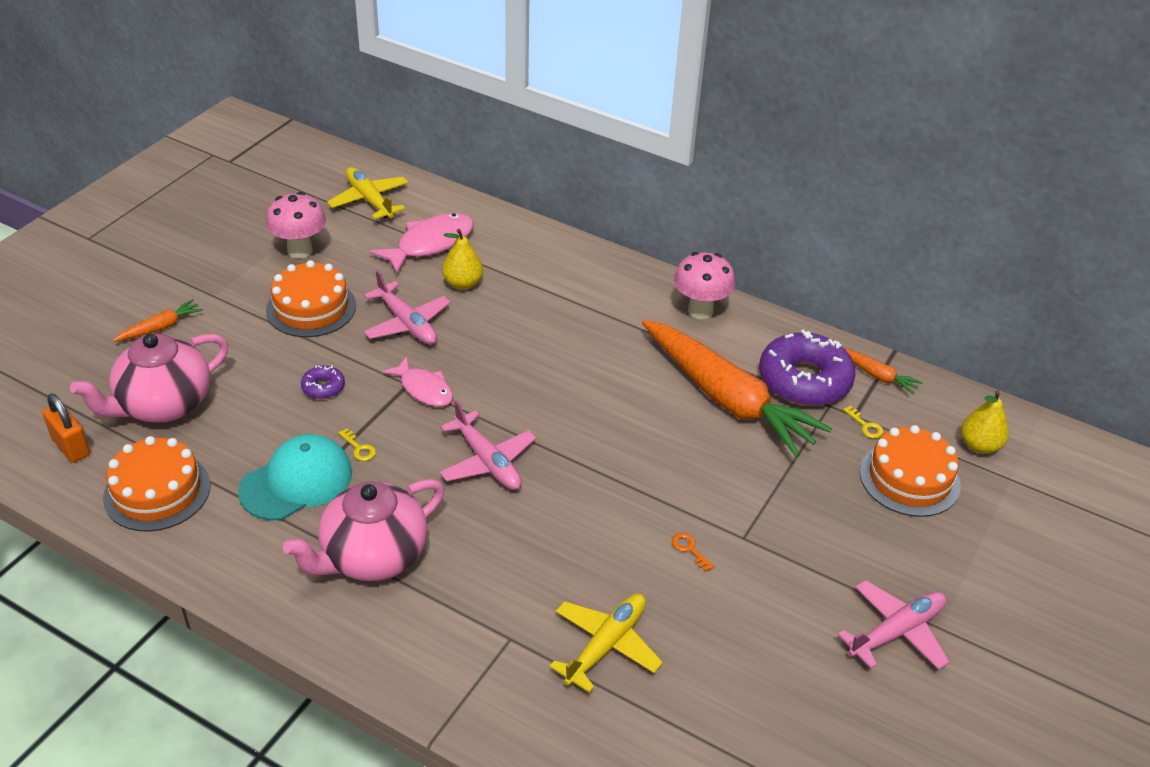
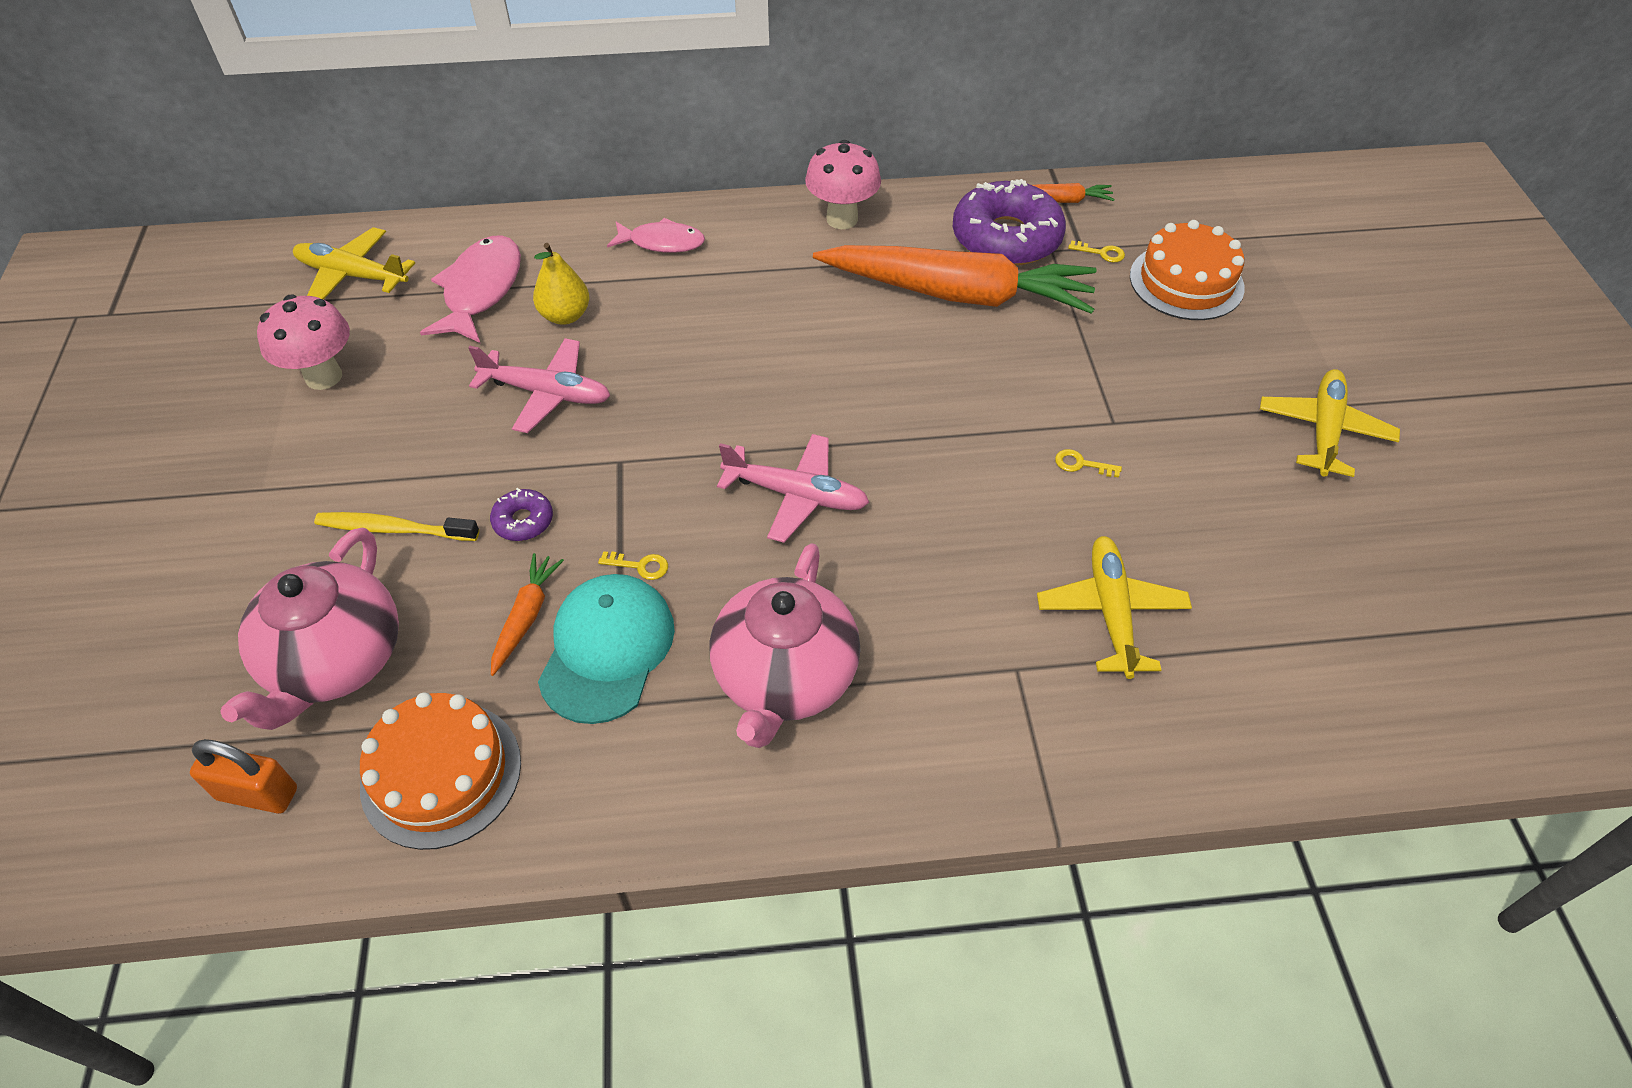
camera: 35 degrees left, 10 degrees up
(160, 327) = (228, 568): orange carrot -> orange carrot (526, 617)
(255, 353) = (394, 529): none -> yellow toothbrush
(311, 308) = (410, 436): orange cake -> none
(424, 389) = (644, 456): pink fish -> pink fish (662, 242)
(689, 549) = (1081, 464): orange key -> yellow key
(896, 632) = (1323, 431): pink plane -> yellow plane
(979, 445) = (1207, 220): yellow pear -> none

